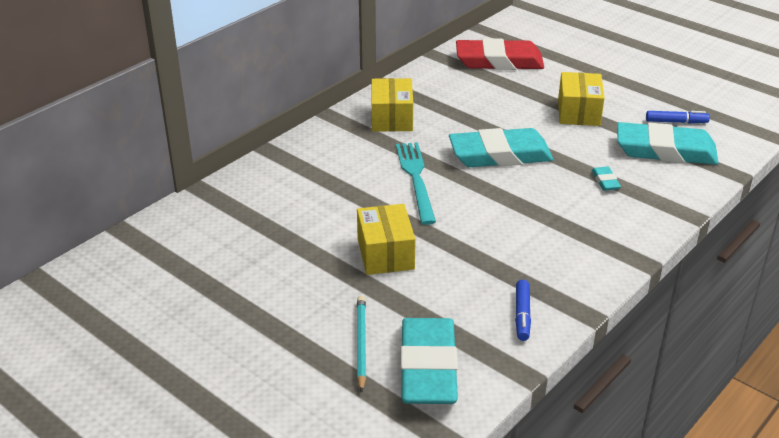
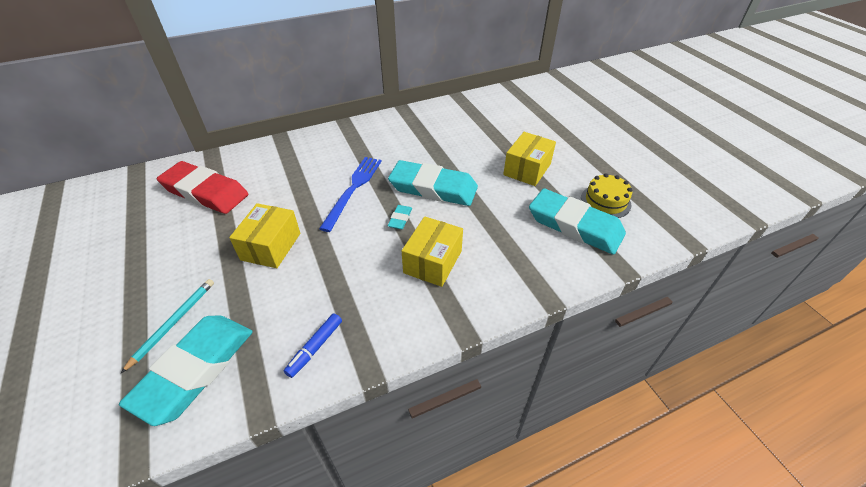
camera: 25 degrees right, 10 degrees up
(392, 118) = (382, 136): yellow box -> yellow box (433, 262)
(416, 179) = (353, 189): turquoise fork -> blue fork
(499, 61) = (500, 112): red eraser -> red eraser (205, 192)
(605, 181) = (498, 238): turquoise eraser -> turquoise eraser (400, 219)
(676, 122) = (605, 201): blue marker -> yellow cake

